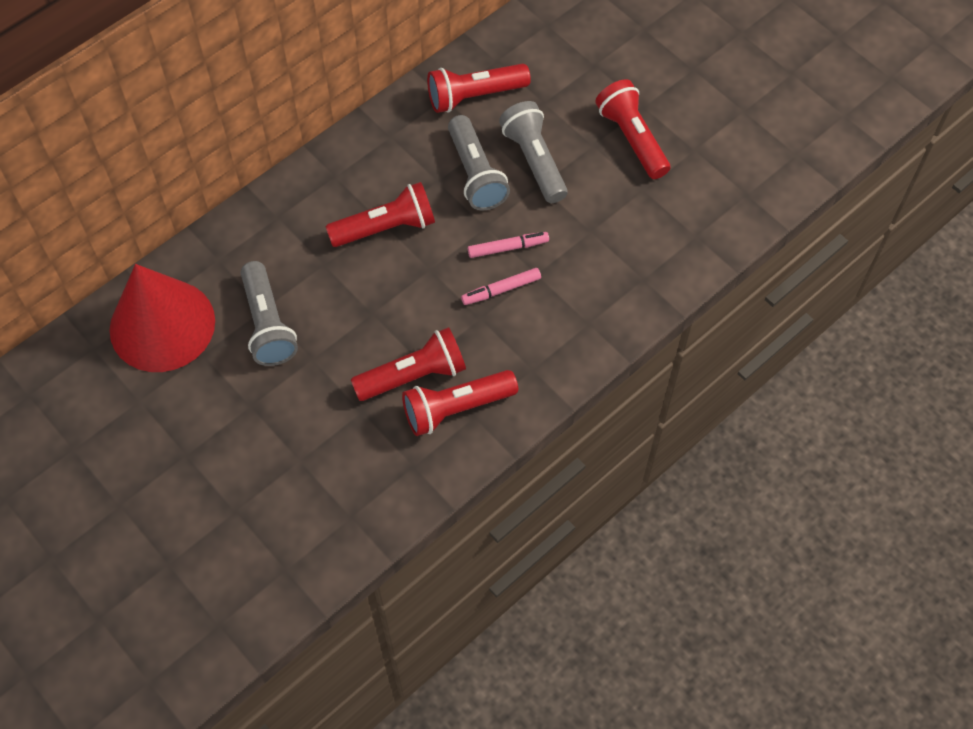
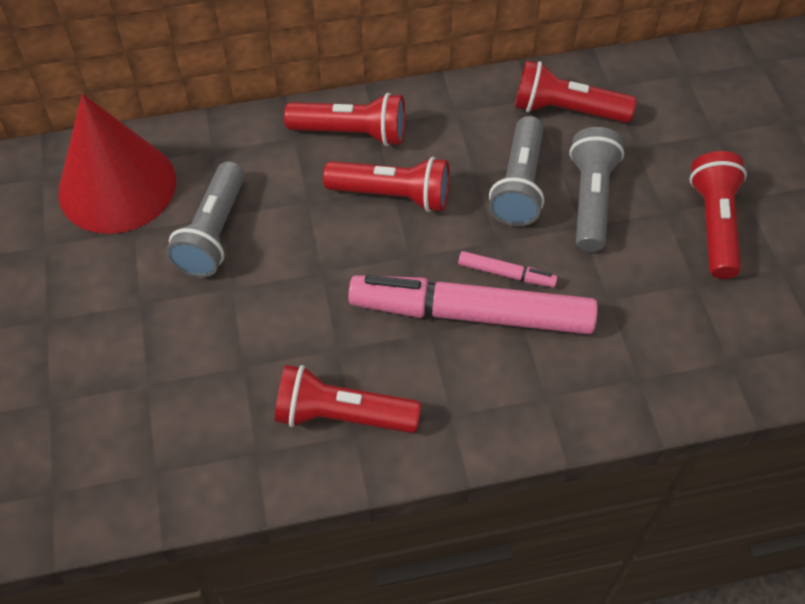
camera: 30 degrees right, 5 degrees down
(413, 375) = (321, 357): red flashlight -> red flashlight (352, 133)
(501, 290) = (471, 314): pink marker -> pink marker, size x2.39

